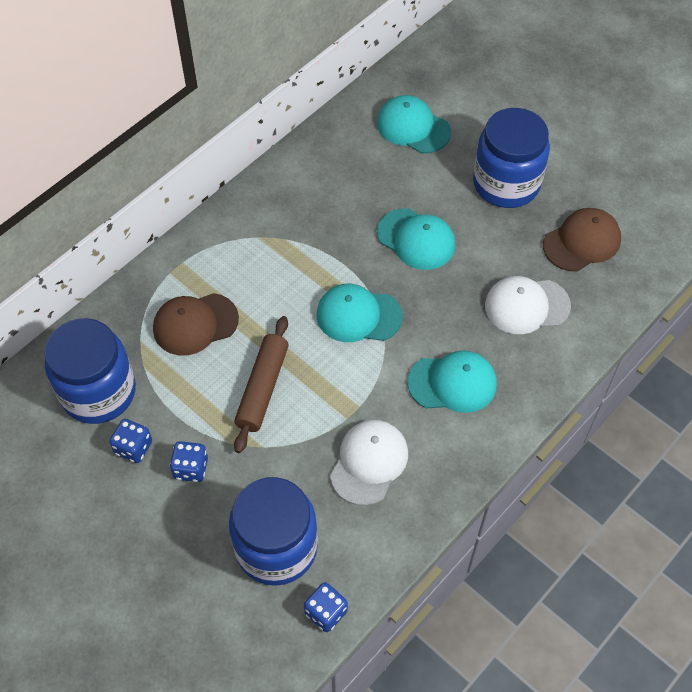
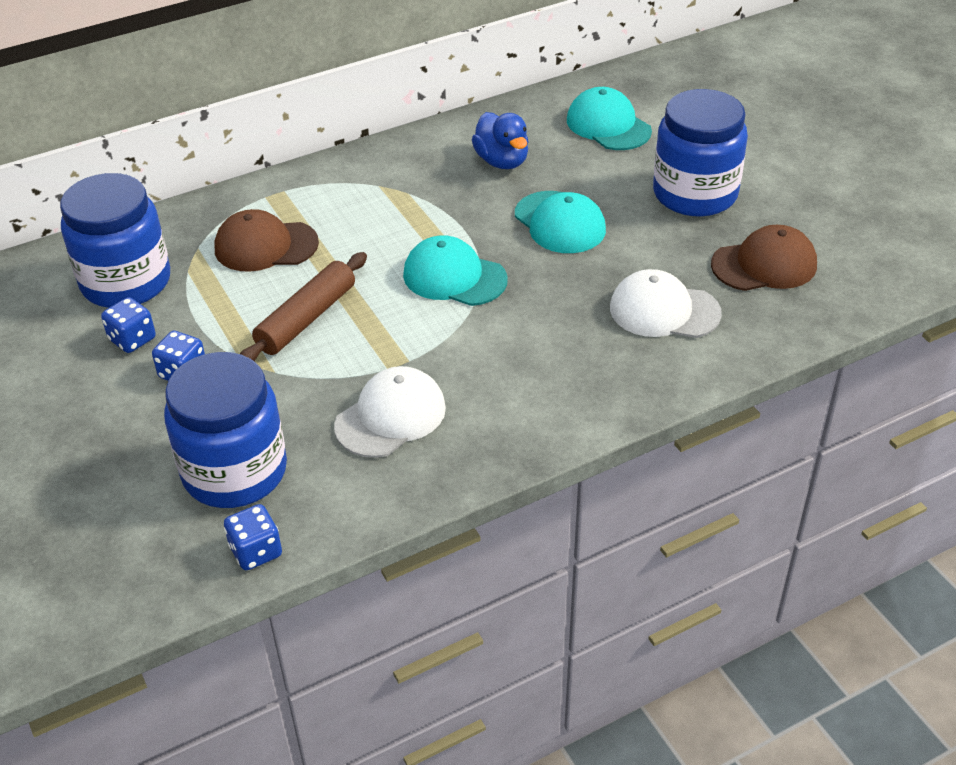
camera: 20 degrees right, 15 degrees down
(345, 186) = (502, 161): none -> blue duck
(452, 383) = (533, 364): turquoise cap -> none

